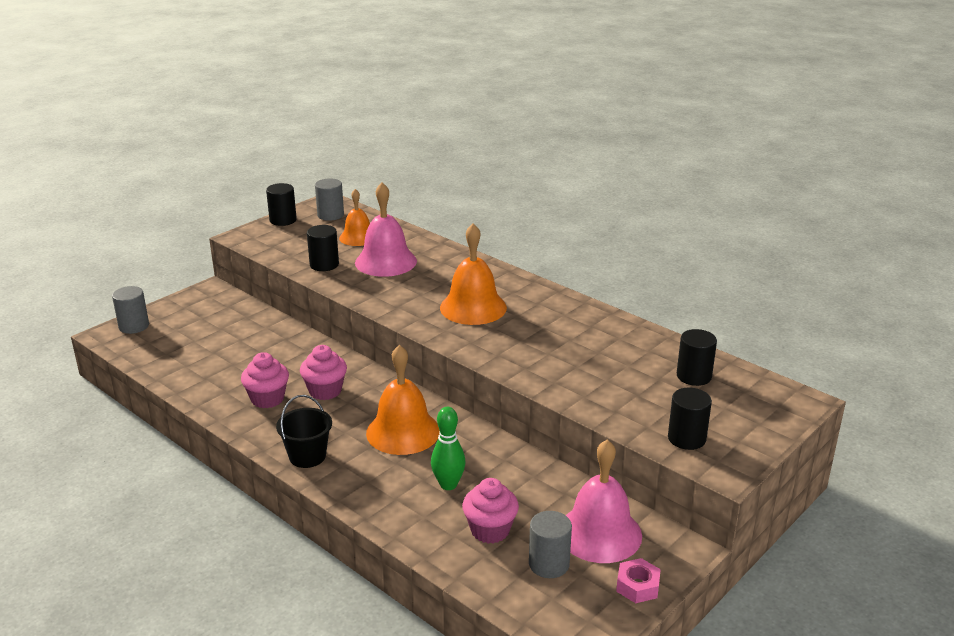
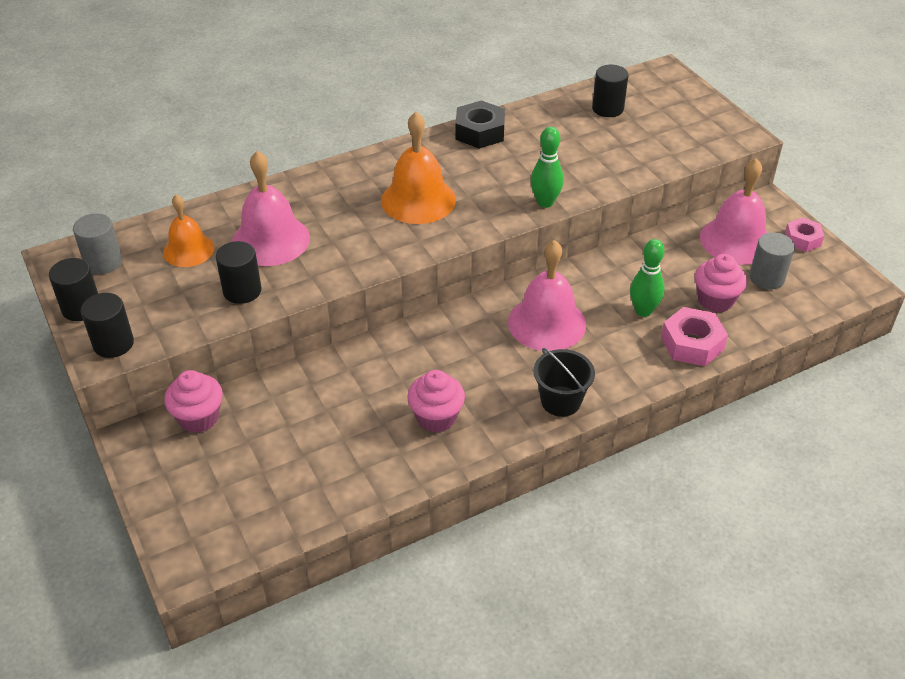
camera: 70 degrees left, 15 degrees up
(134, 326) = (181, 534): grey cylinder -> none
(325, 391) = (444, 367): pink cupcake -> pink cupcake (199, 418)
(403, 431) = (547, 323): orange bell -> pink bell
(416, 523) = (692, 343): none -> pink nut
(511, 366) = (545, 202): none -> green bowling pin
(592, 316) = (480, 132): none -> black nut
(686, 438) = (695, 140): black cylinder -> black cylinder (113, 344)

